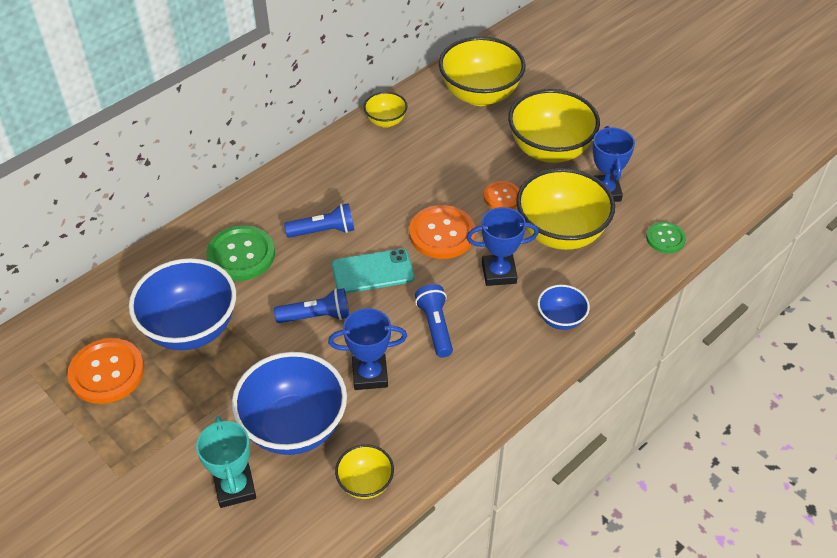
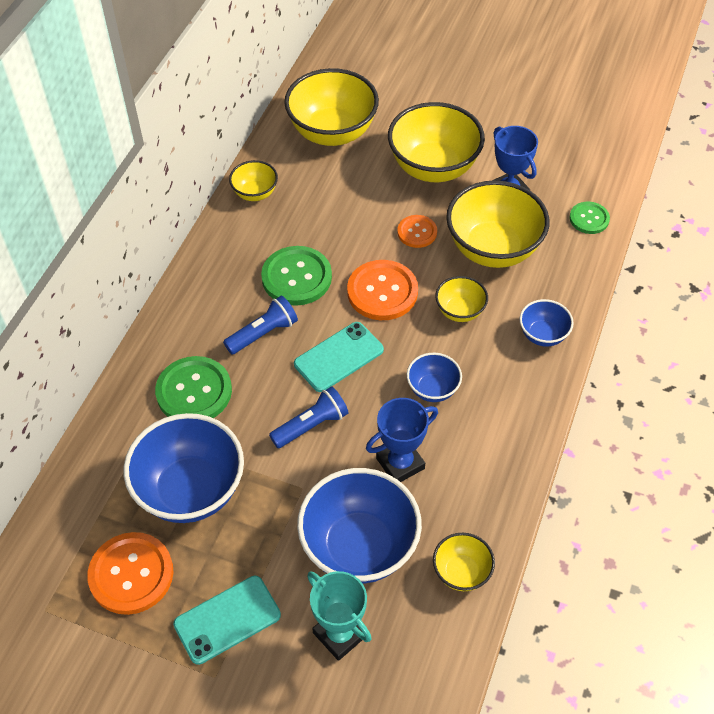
camera: 25 degrees left, 5 degrees up
(155, 438) = (227, 620): none -> turquoise phone
(378, 197) = (296, 277): none -> green button
(435, 327) = (433, 389): blue flashlight -> blue bowl
(499, 273) = (460, 311): blue trophy -> yellow bowl

